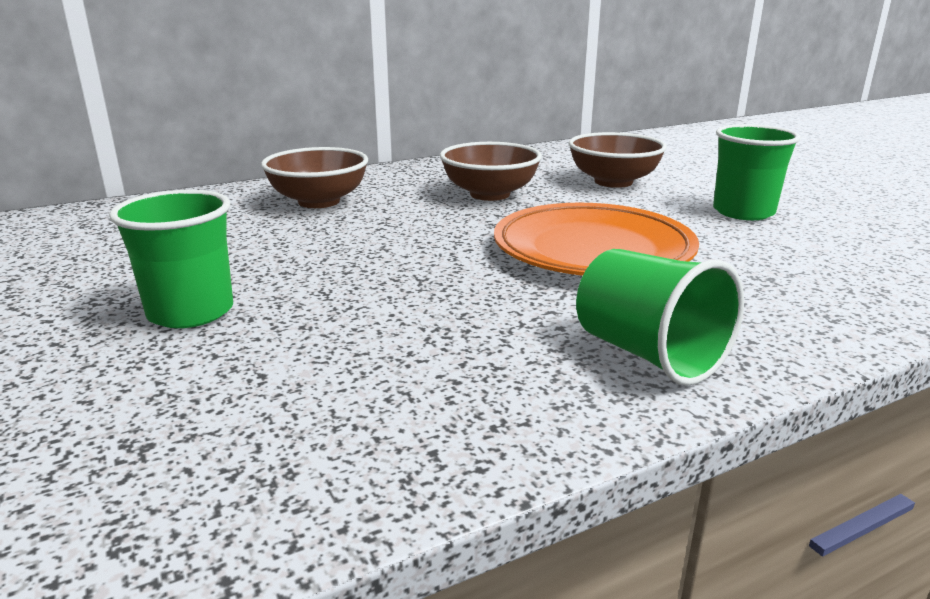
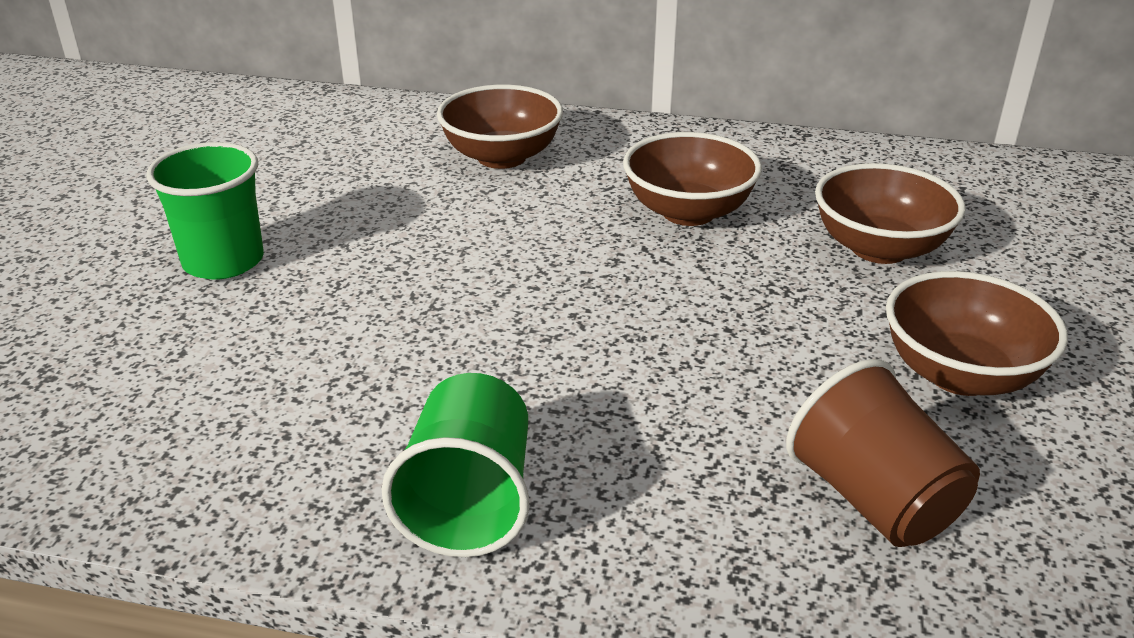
camera: 40 degrees right, 10 degrees up
(592, 250) = (652, 347): orange plate -> none
(743, 212) = (960, 374): green cup -> brown bowl
(814, 265) = (873, 500): none -> brown cup

